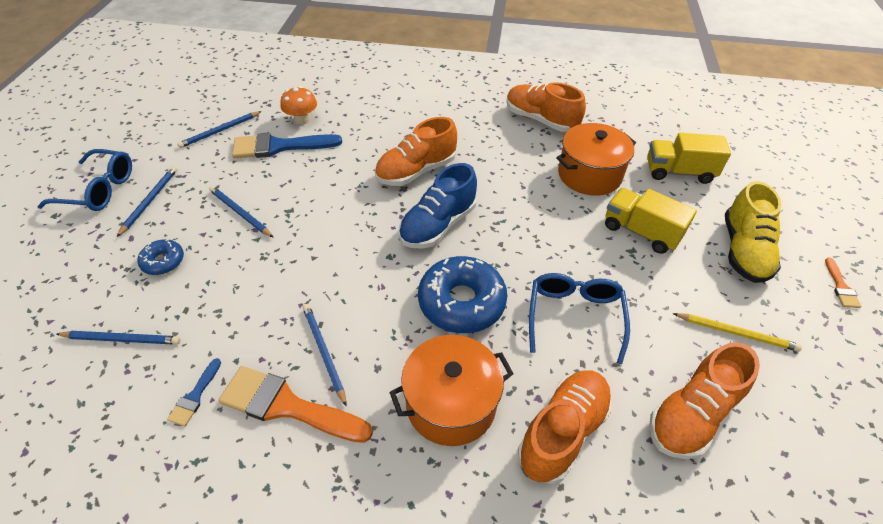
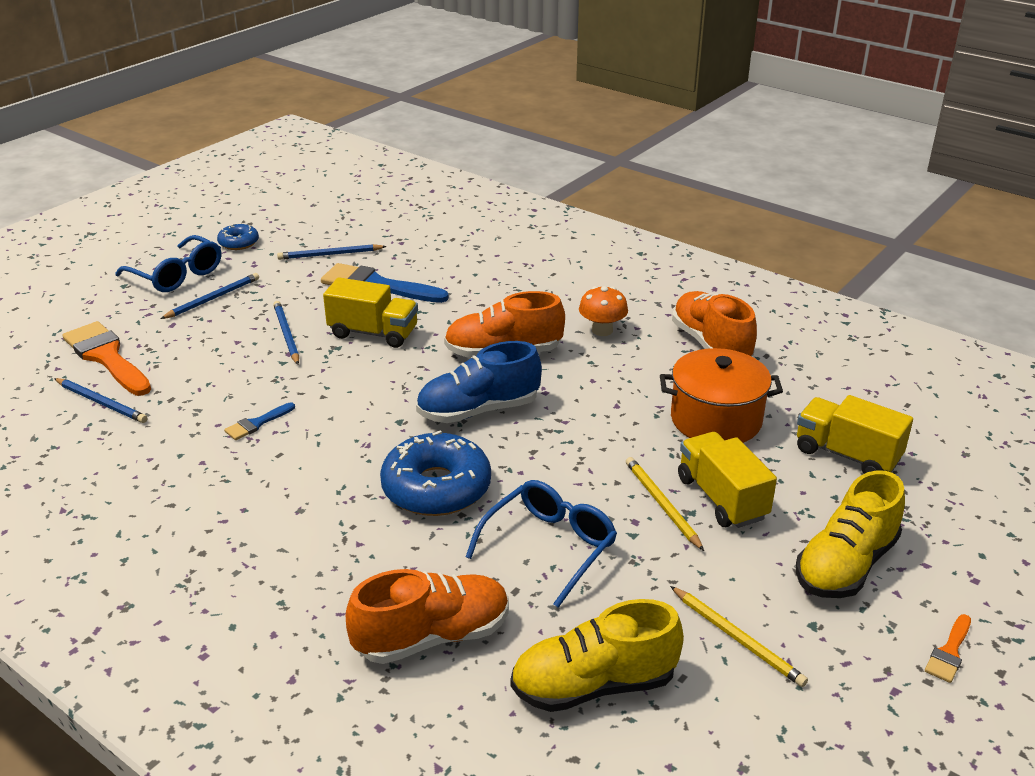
camera: 30 degrees right, 15 degrees down
(163, 261) = (184, 353): blue donut -> blue donut (239, 243)
(195, 396) = (124, 468): blue brush -> blue brush (257, 423)
(287, 406) = (192, 507): orange brush -> orange brush (106, 357)
(302, 120) = (423, 267): orange mushroom -> orange mushroom (602, 330)
(309, 188) = (373, 333): none -> yellow truck
(324, 352) = (261, 478): blue pencil -> none
(451, 403) = (342, 567): orange pot -> none
(612, 251) = (661, 504): none -> yellow pencil
(691, 415) = (593, 685): orange shoe -> yellow shoe

